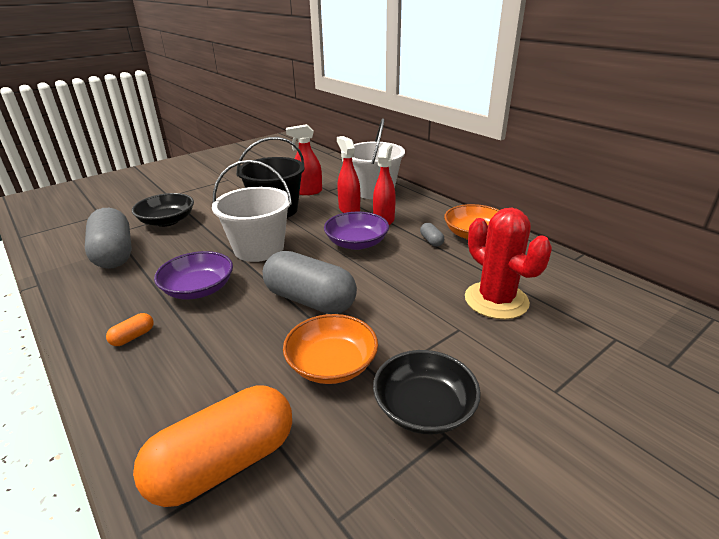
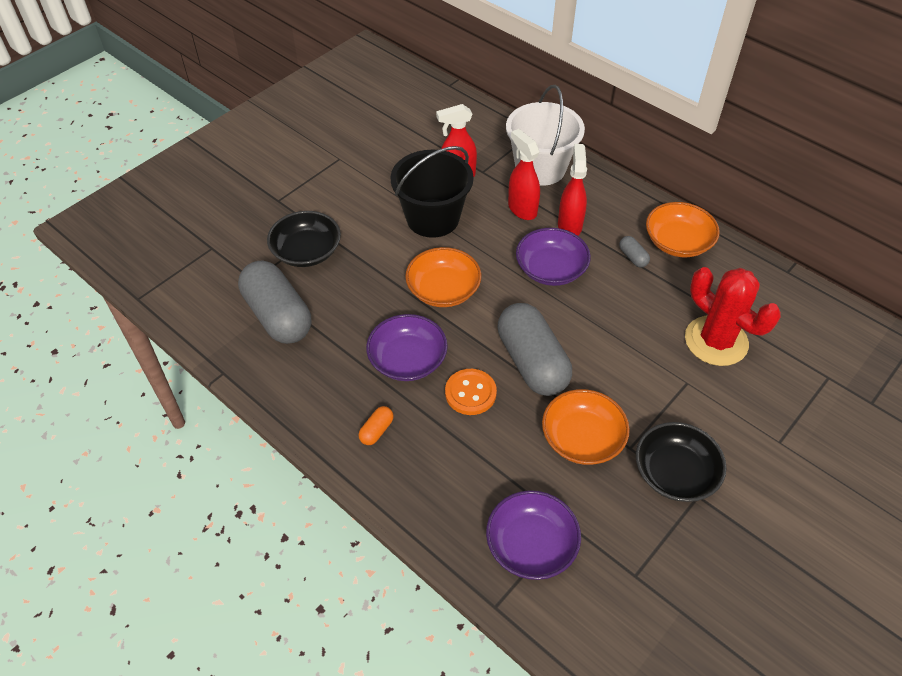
camera: 10 degrees left, 20 degrees up
(224, 463) = (531, 545): orange capsule -> purple bowl
(240, 317) = (470, 393): none -> orange button
(259, 248) = (443, 290): white bucket -> orange bowl
(310, 300) = (532, 362): grey capsule -> grey capsule turned 45 degrees clockwise

